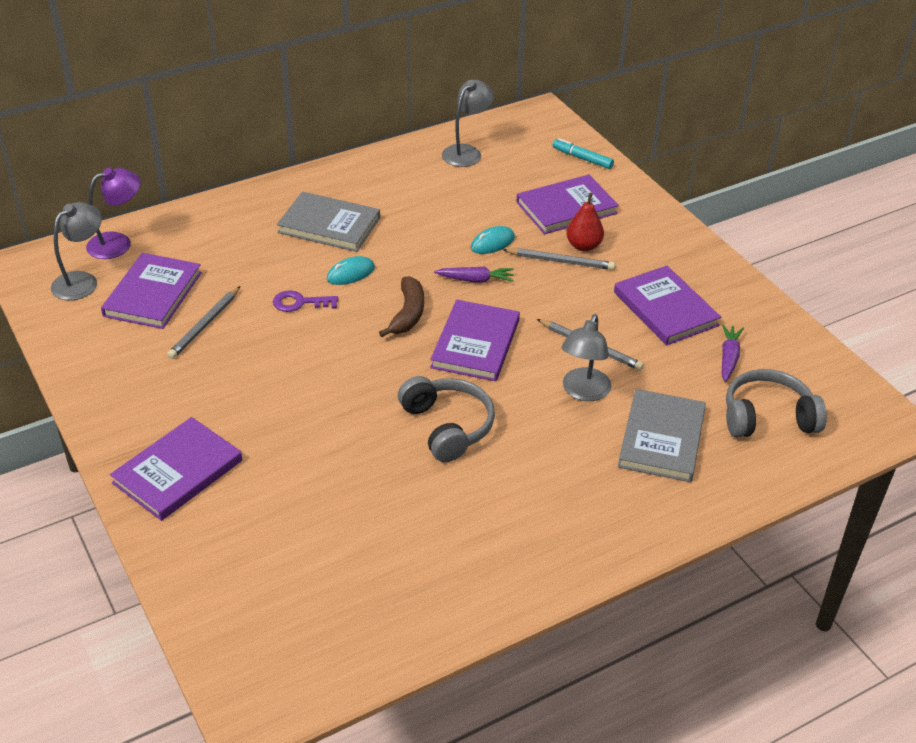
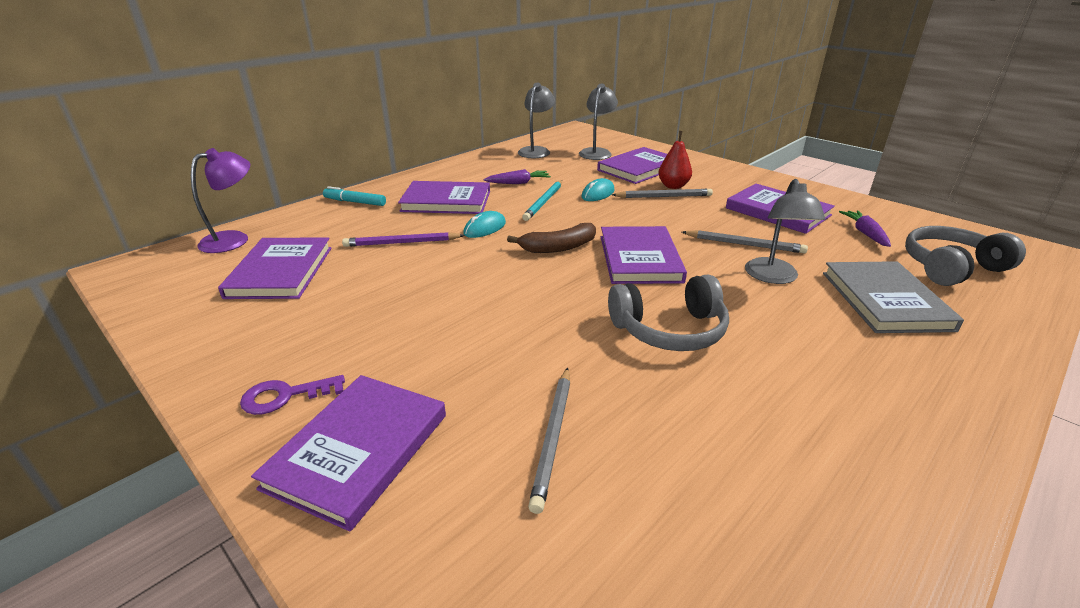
camera: 15 degrees left, 10 degrees down
(82, 281) = (194, 273): grey lamp -> grey lamp (597, 152)
(205, 325) = (348, 287): grey pencil -> grey pencil (553, 437)
(266, 278) = (402, 243): none -> purple pencil
(300, 303) = (445, 255): purple key -> purple key (285, 396)
(329, 225) = (446, 201): grey book -> purple book
(408, 314) = (558, 247): brown banana -> brown banana turned 75 degrees clockwise
(428, 245) = (544, 202): none -> turquoise pencil
(447, 426) = (669, 330): grey headphones -> grey headphones turned 120 degrees clockwise
(476, 280) = (603, 217): purple carrot -> purple carrot (518, 183)
(582, 158) = (626, 145): turquoise marker -> turquoise marker (355, 202)

